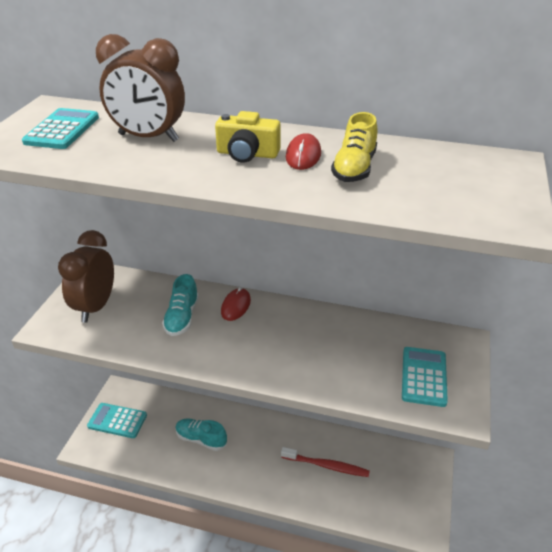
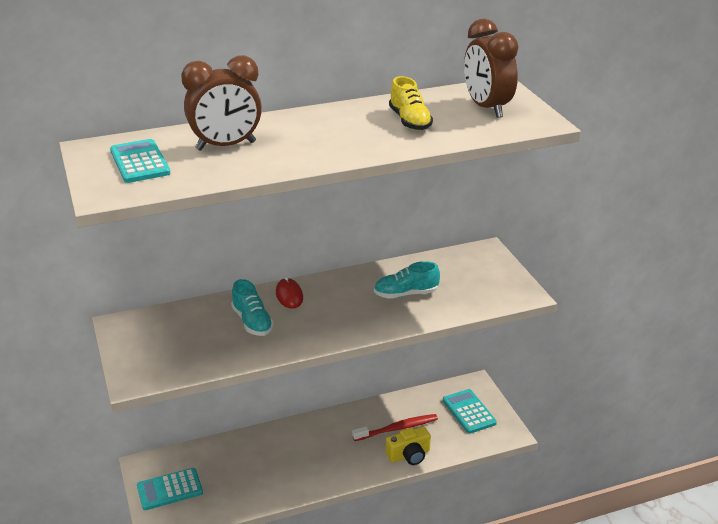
camera: 35 degrees left, 5 degrees down
(95, 307) = (161, 346): brown clock -> brown clock (487, 108)
(201, 439) = (269, 463): turquoise shoe -> turquoise shoe (406, 294)
(247, 154) = (322, 134): yellow camera -> yellow camera (409, 455)
(303, 155) = (363, 123): red mouse -> none
(423, 377) = (481, 284): turquoise calculator -> turquoise calculator (469, 412)

